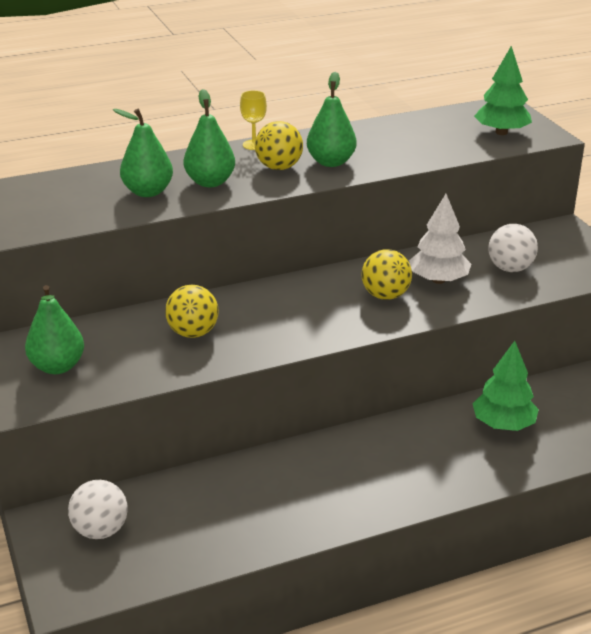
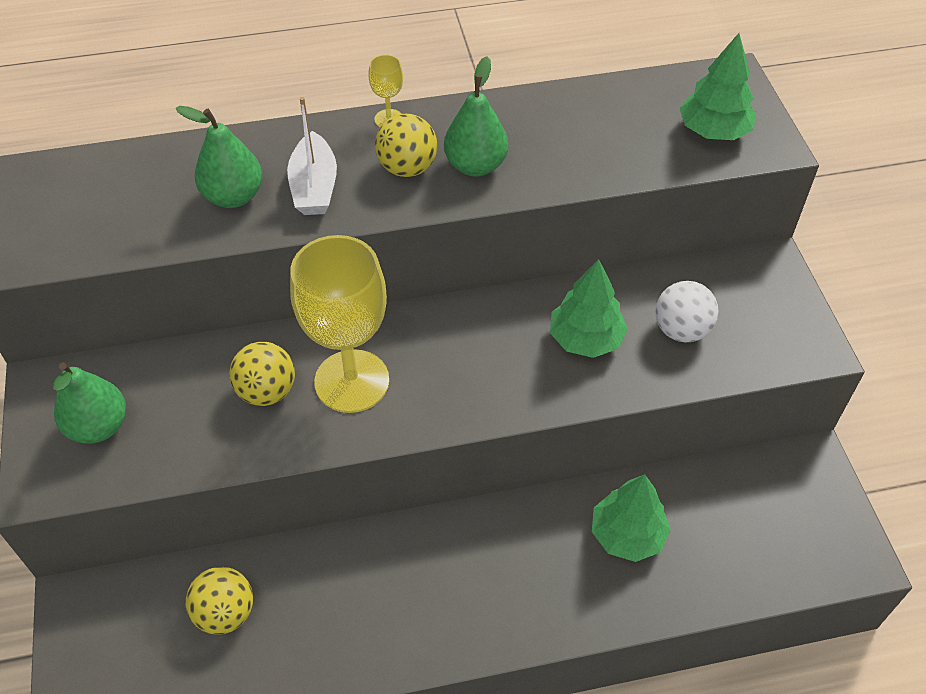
camera: 10 degrees right, 20 degrees up
(100, 530) = (131, 627): white ball -> none
(210, 182) = (314, 187): green pear -> white boat
(261, 320) = (352, 381): none -> yellow goblet
(385, 295) = (512, 358): yellow ball -> yellow ball (225, 613)
(438, 280) = (585, 339): white tree -> green tree

